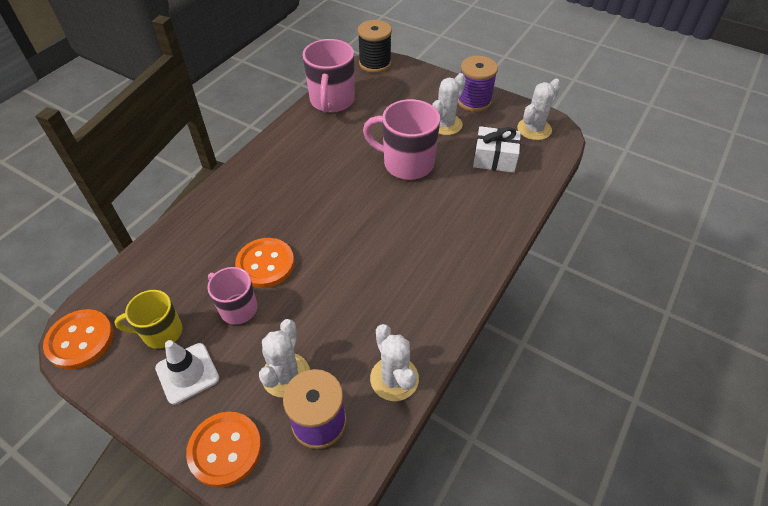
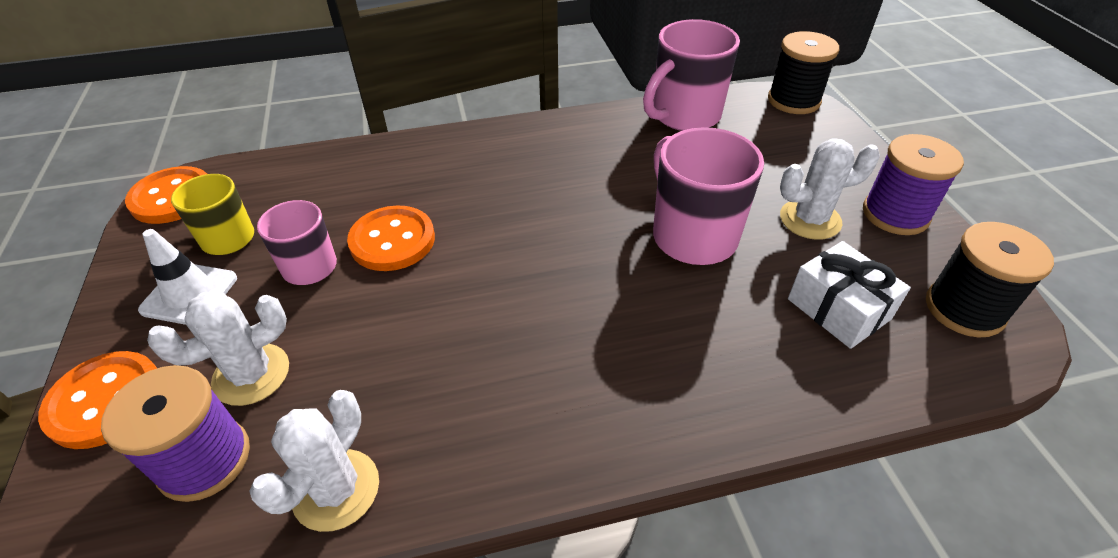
camera: 45 degrees right, 5 degrees down
(534, 129) = (964, 309): white cactus -> black spool

